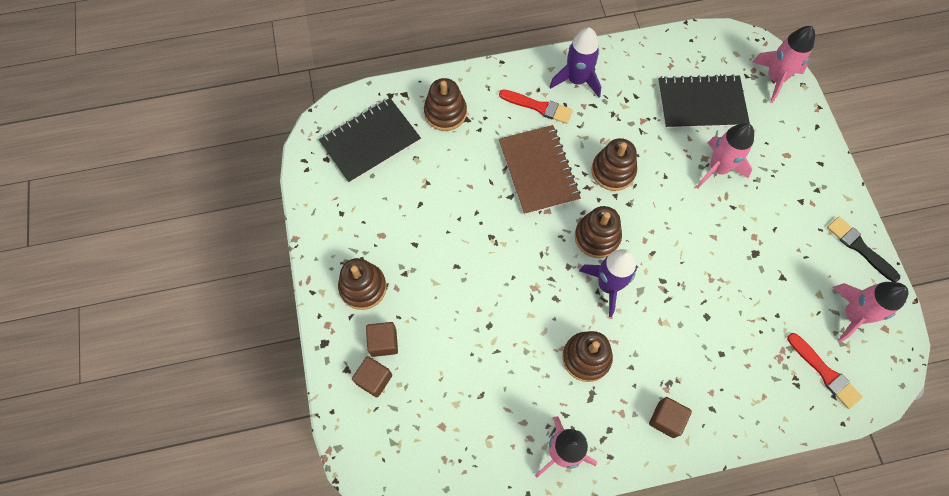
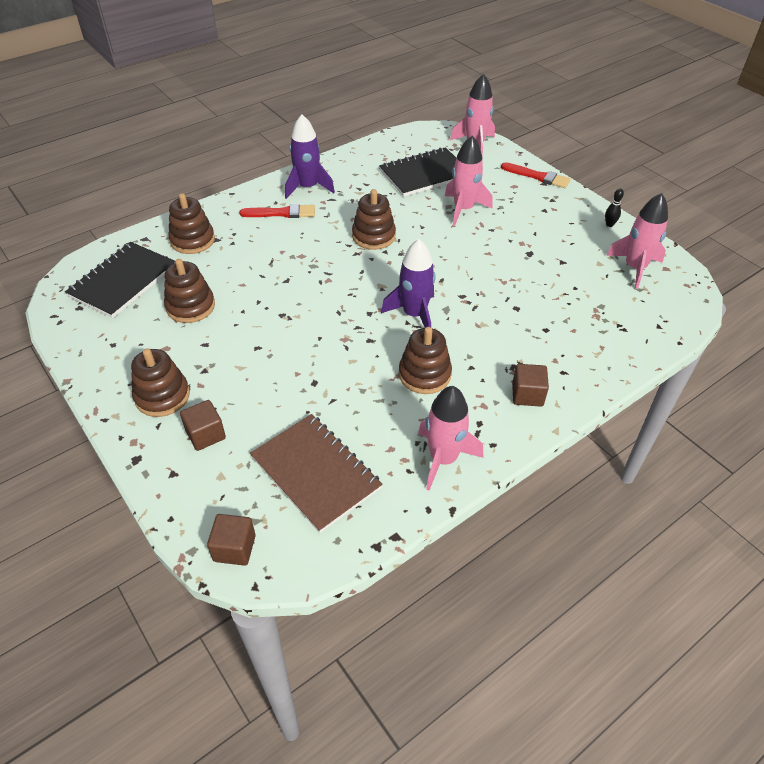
camera: 25 degrees left, 20 degrees down
(374, 379) = (208, 470): brown cube -> brown cube (234, 548)
(538, 171) = (304, 255): brown notebook -> brown notebook (316, 473)
(597, 237) = (384, 284): brown stacking toy -> brown stacking toy (190, 306)
(825, 372) = (640, 313): red brush -> red brush (538, 176)
(859, 247) = (609, 224): black brush -> black bowling pin

